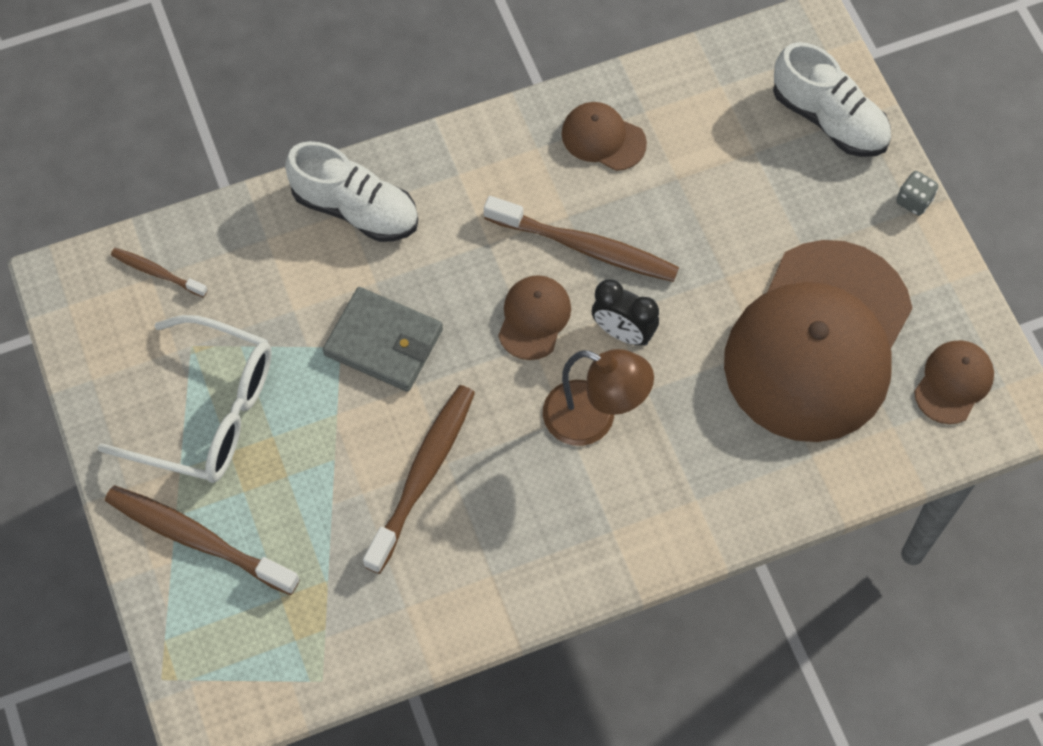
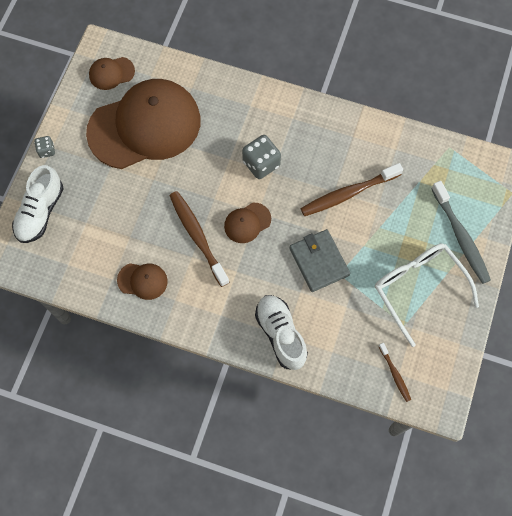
camera: 140 degrees left, 5 degrees up
(197, 539) = (460, 237): brown toothbrush -> grey toothbrush
(593, 419) = (261, 164): brown lamp -> grey dice
(603, 138) = (142, 281): brown cap -> brown cap turned 60 degrees counterclockwise
(623, 333) = (217, 189): black clock -> none
(829, 119) = (40, 212): white shoe -> white shoe turned 150 degrees counterclockwise

